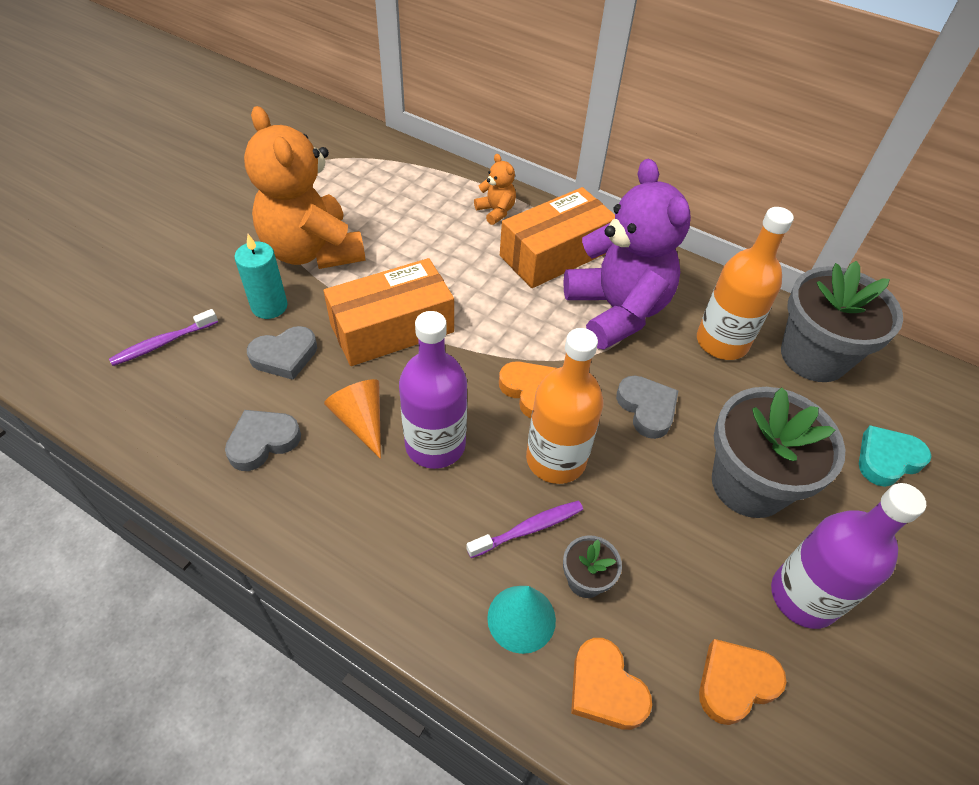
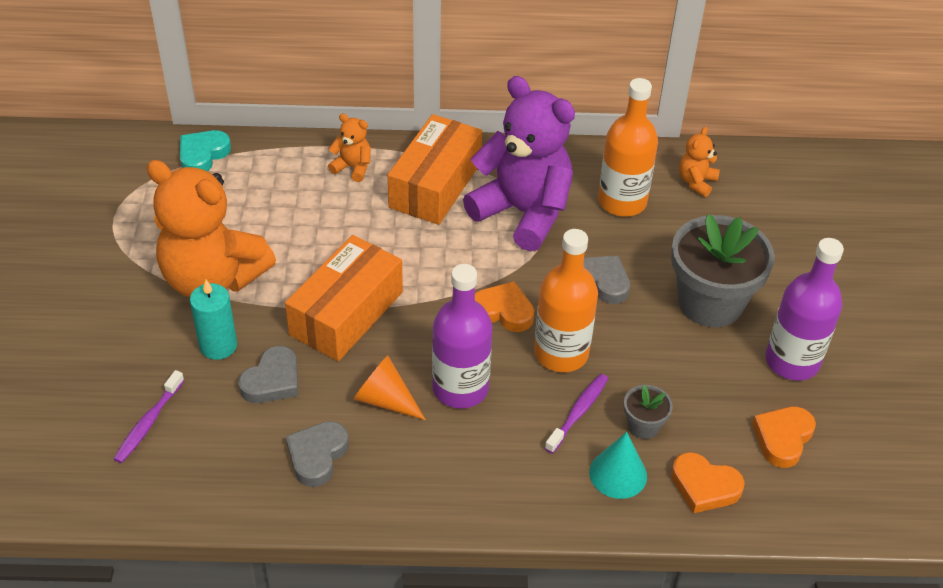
camera: 30 degrees left, 5 degrees down
(813, 356) = (696, 182): grey flower pot -> orange teddy bear
(887, 459) = (791, 238): turquoise heart -> turquoise heart (203, 155)

